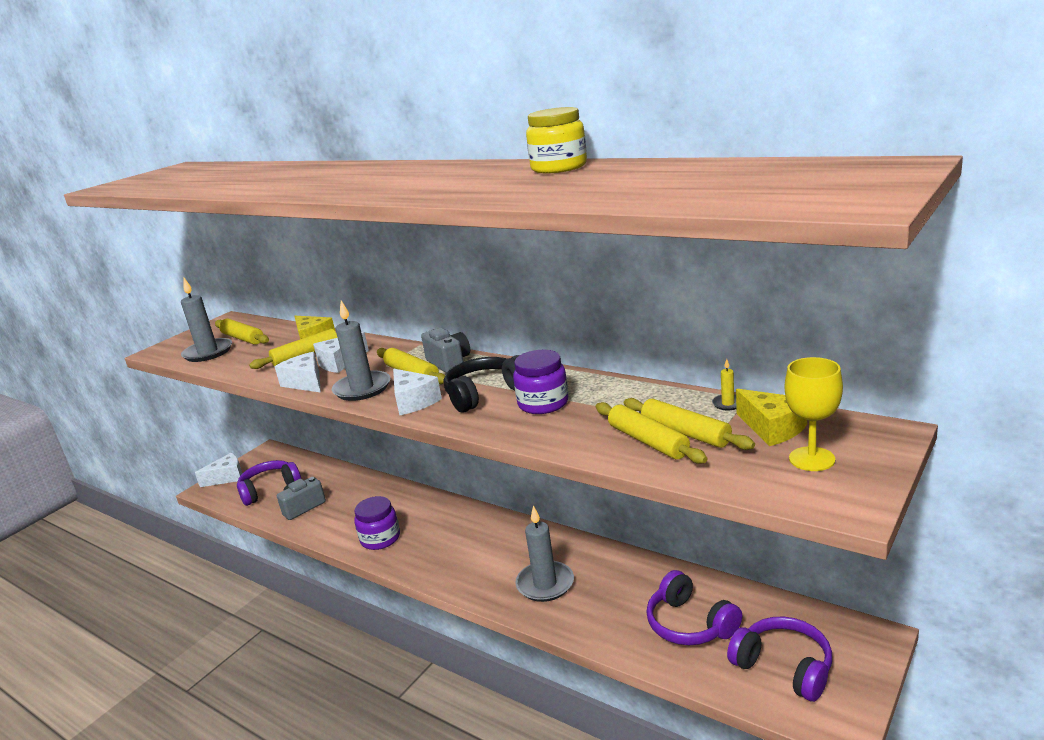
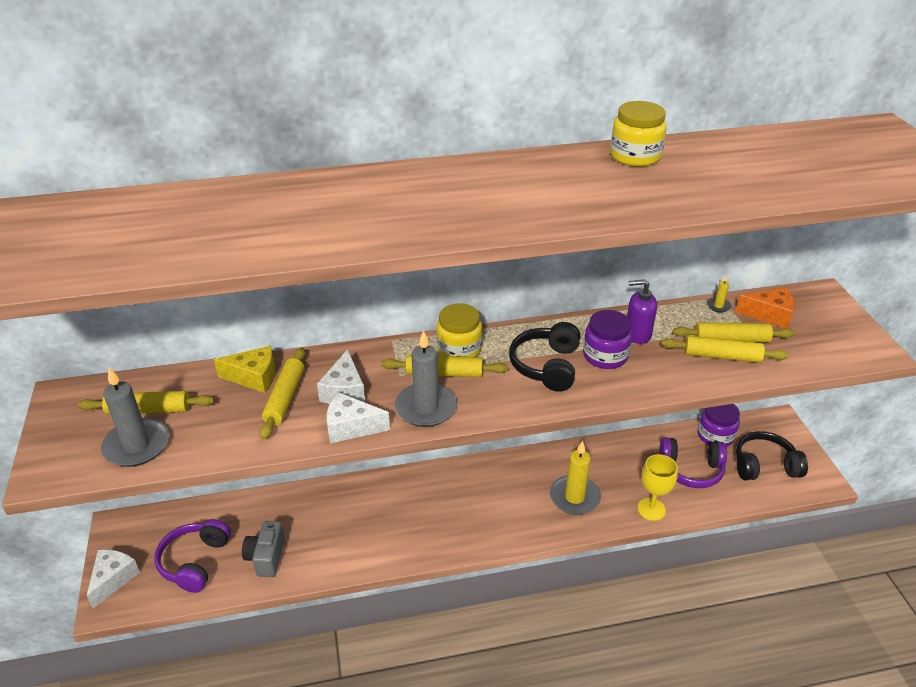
camera: 50 degrees left, 15 degrees up
(380, 538) = (394, 540): purple jar -> purple jar (715, 435)
(413, 401) = (500, 399): white cheese -> none
(449, 363) = (459, 349): grey camera -> yellow jar
(545, 584) = (574, 497): grey candle -> yellow candle
(601, 398) = (637, 334): none -> purple soap dispenser
(772, 428) = (769, 315): yellow cheese -> orange cheese
(784, 667) = (764, 465): purple headphones -> black headphones
(812, 459) = (819, 328): yellow goblet -> yellow goblet (651, 509)

